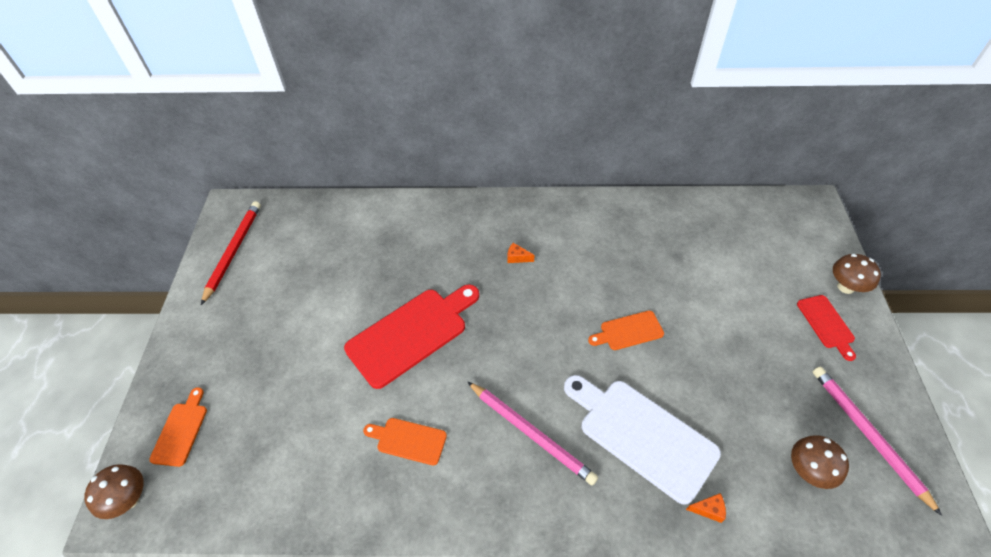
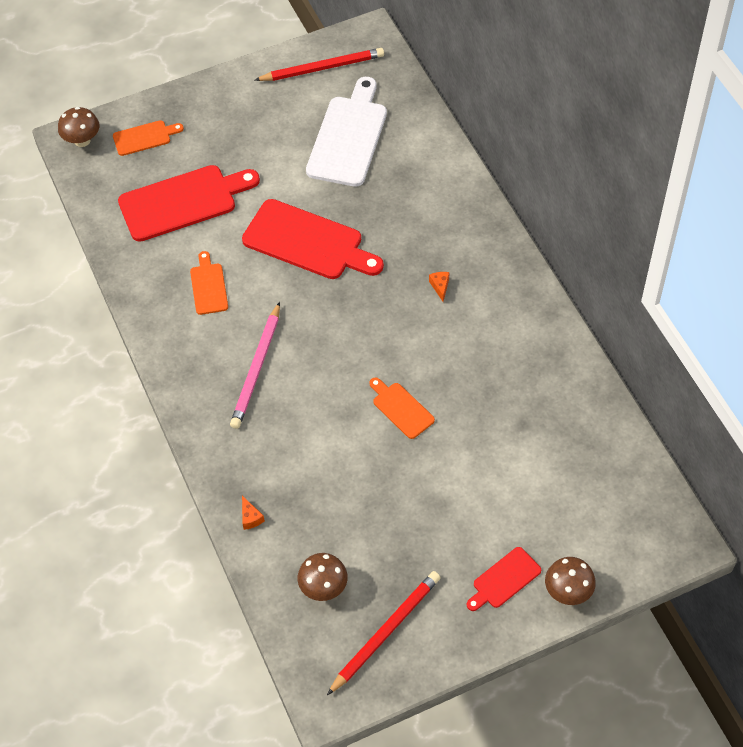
camera: 65 degrees right, 5 degrees up
(289, 424) = (183, 202): none -> red cutting board
(642, 435) = (296, 450): white cutting board -> white cutting board (348, 137)
(867, 435) = (385, 632): pink pencil -> red pencil

